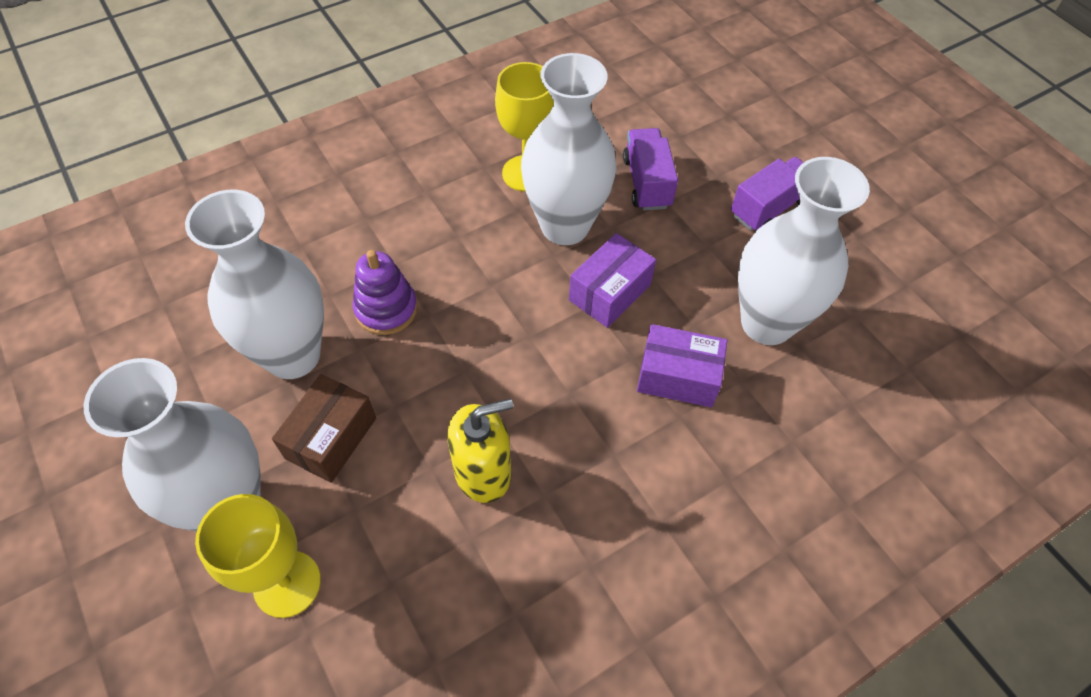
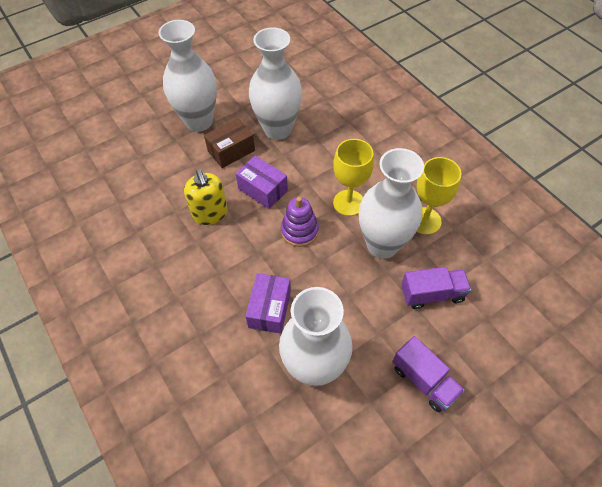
camera: 90 degrees right, 0 degrees up
(287, 584) = (161, 146): yellow goblet -> yellow goblet (348, 203)
(331, 438) = (231, 151): brown box -> brown box turned 60 degrees counterclockwise
(386, 309) = (309, 162): purple stacking toy -> purple stacking toy (299, 231)
(610, 292) = (331, 271): purple box -> purple box (263, 189)

